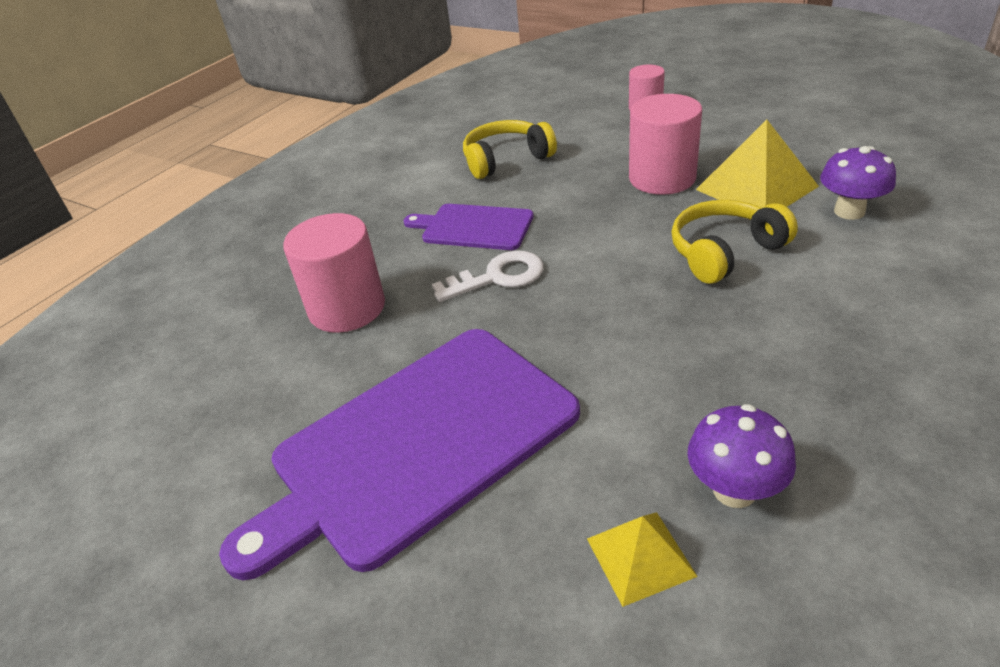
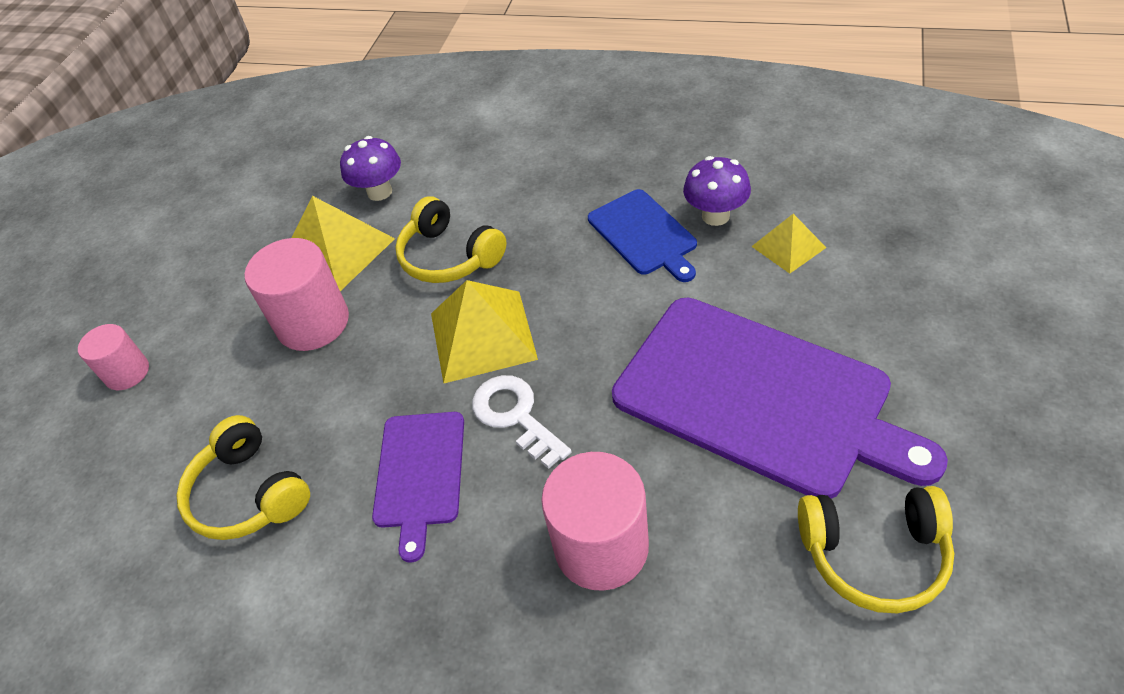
camera: 105 degrees left, 10 degrees up
(206, 473) = (874, 554): none -> yellow headphones
(602, 266) = (483, 335): none -> yellow pyramid
(715, 405) = (644, 234): none -> blue cutting board

